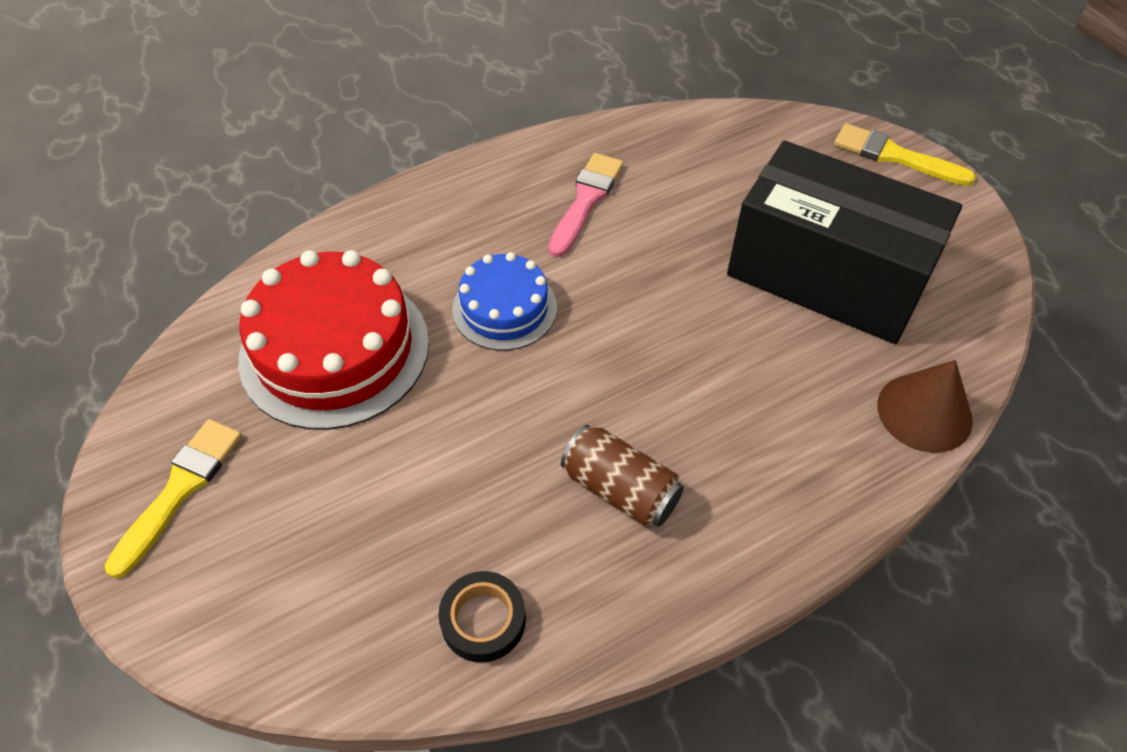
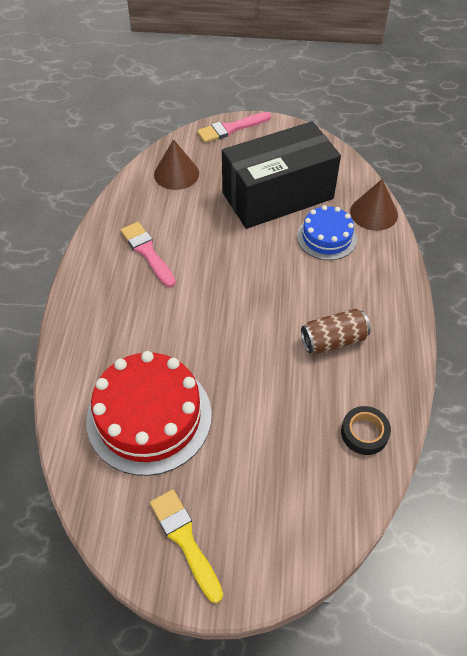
camera: 55 degrees left, 0 degrees up
(504, 308) = (188, 326): blue cake -> blue cake (326, 237)
(747, 151) = (176, 174): none -> brown cone
(895, 156) = (231, 128): yellow brush -> pink brush

